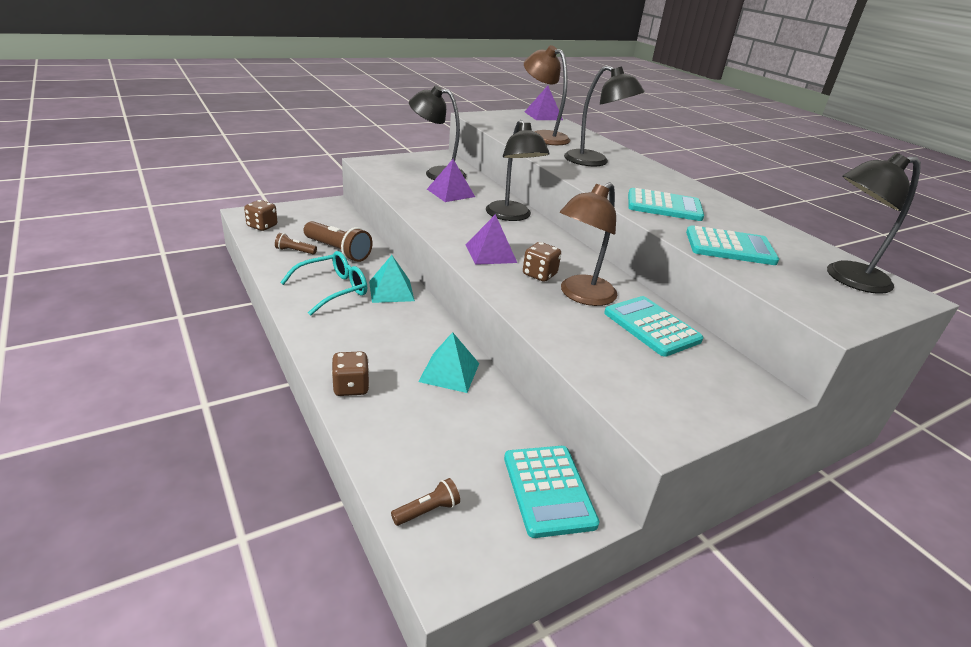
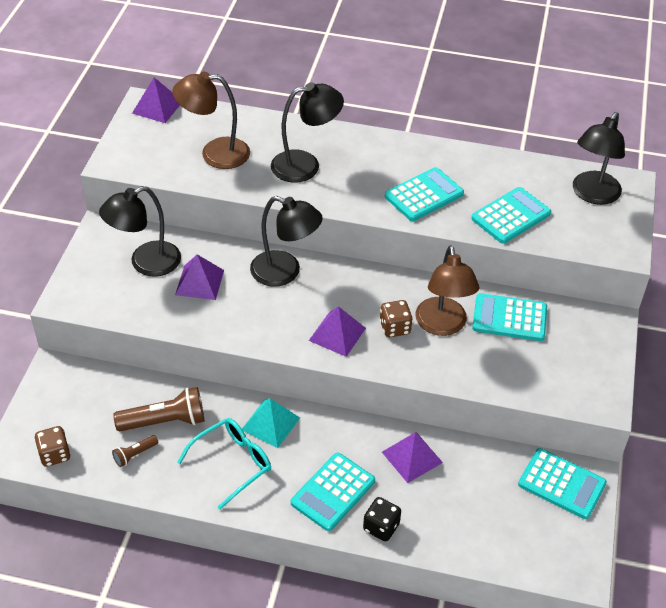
camera: 45 degrees left, 15 degrees up
(333, 289) = (232, 463): turquoise glasses -> turquoise glasses turned 45 degrees clockwise
(351, 387) = (381, 527): brown dice -> black dice
(359, 345) = (333, 492): none -> turquoise calculator
(427, 510) = (530, 555): brown flashlight -> none
(449, 372) = (412, 457): turquoise pyramid -> purple pyramid

